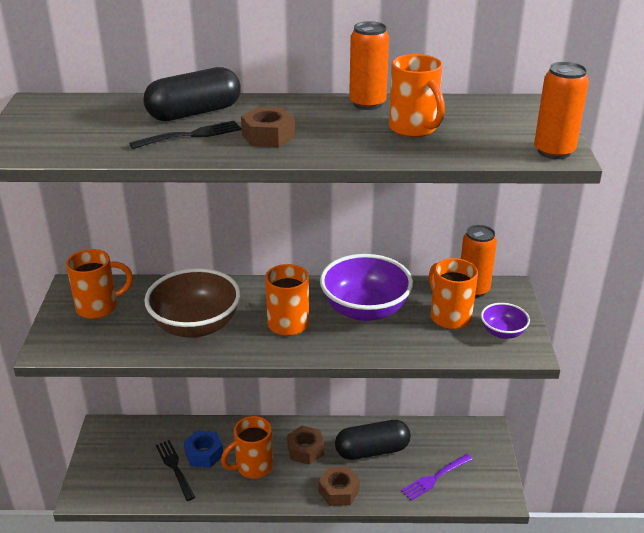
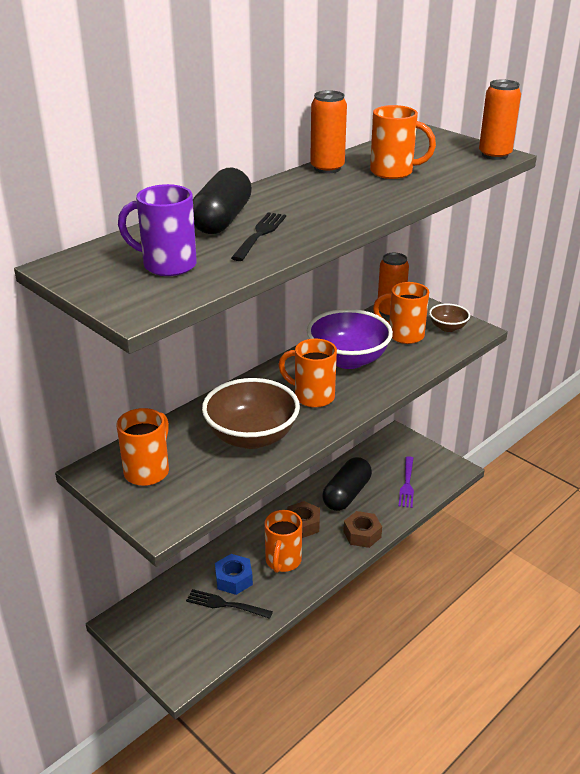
camera: 45 degrees left, 0 degrees up
(87, 130) = (167, 265): none -> purple mug
(268, 136) = (315, 213): brown nut -> none
(502, 332) = (448, 327): purple bowl -> brown bowl

